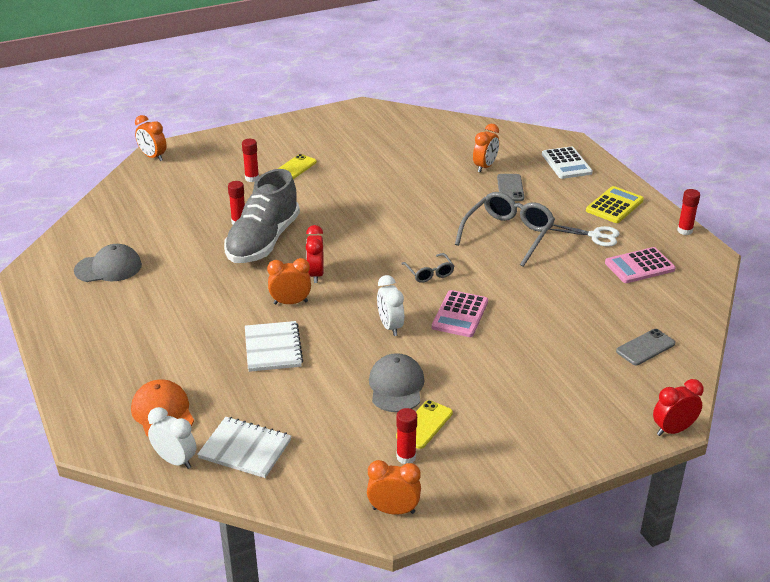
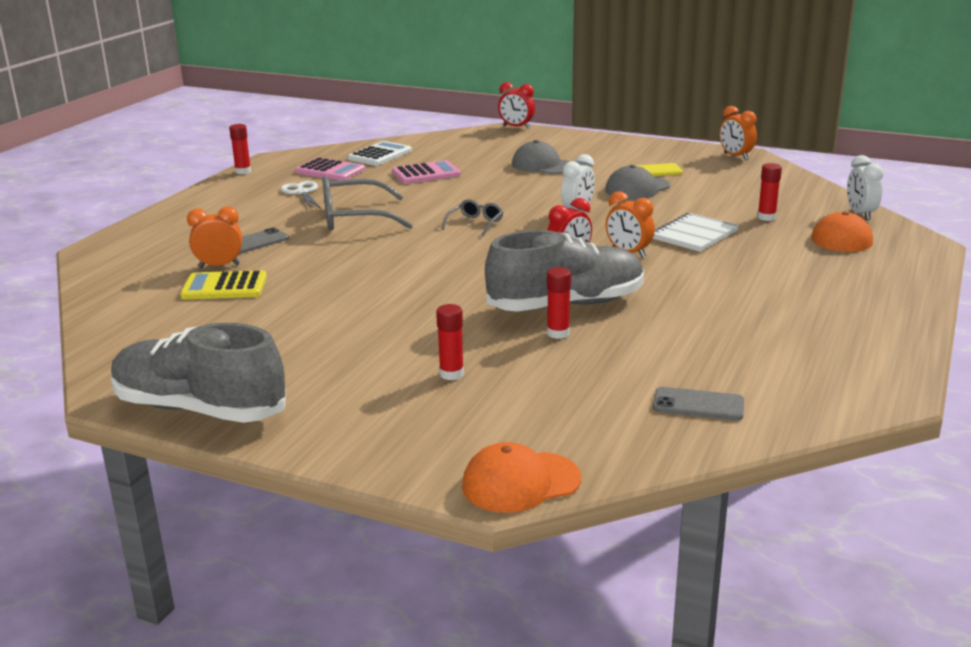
camera: 130 degrees left, 10 degrees down
(108, 268) = (778, 356): grey cap -> grey cap (542, 165)
(153, 157) = (520, 482): orange clock -> orange cap
(245, 449) = (798, 202): white notebook -> none
(294, 168) = (381, 360): yellow phone -> none
(320, 119) = (199, 409): none -> grey shoe
(406, 457) = (691, 166): red glue stick -> red glue stick (766, 217)
(460, 314) = (512, 198): pink calculator -> pink calculator (426, 173)
(566, 163) = (159, 236): white calculator -> white calculator (380, 155)
(614, 205) = (231, 199): yellow calculator -> yellow calculator (224, 287)
(645, 347) = (442, 148): grey phone -> grey phone (698, 405)

